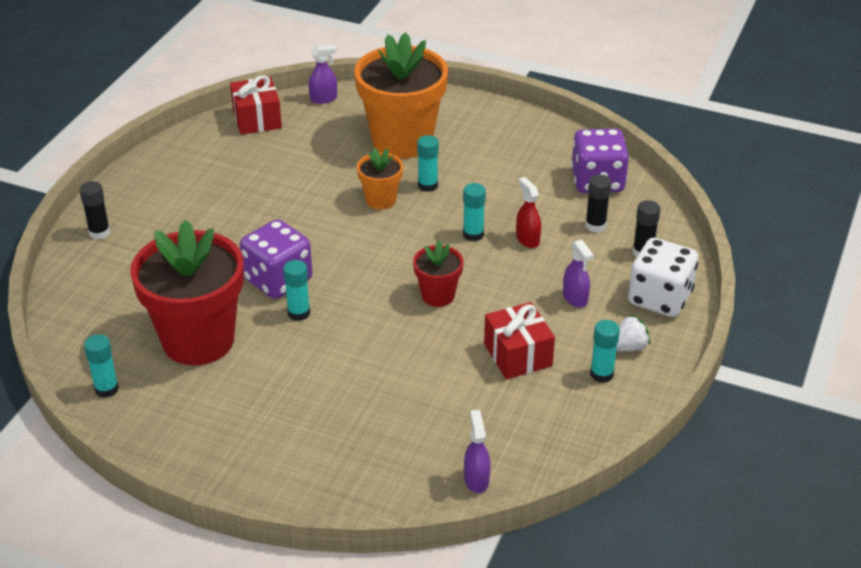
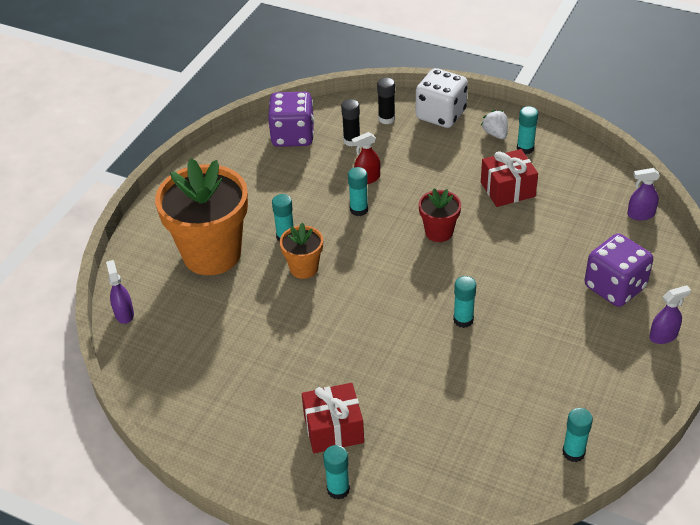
camera: 85 degrees left, 5 degrees up
(99, 233) = (338, 489): black glue stick -> turquoise glue stick
(198, 340) = (503, 389): red flower pot -> none
(257, 119) = (150, 367): red gift -> red gift (333, 429)
(278, 280) = (418, 336): purple dice -> purple dice (615, 287)
(575, 298) = (441, 156): purple spray bottle -> purple spray bottle (663, 336)

